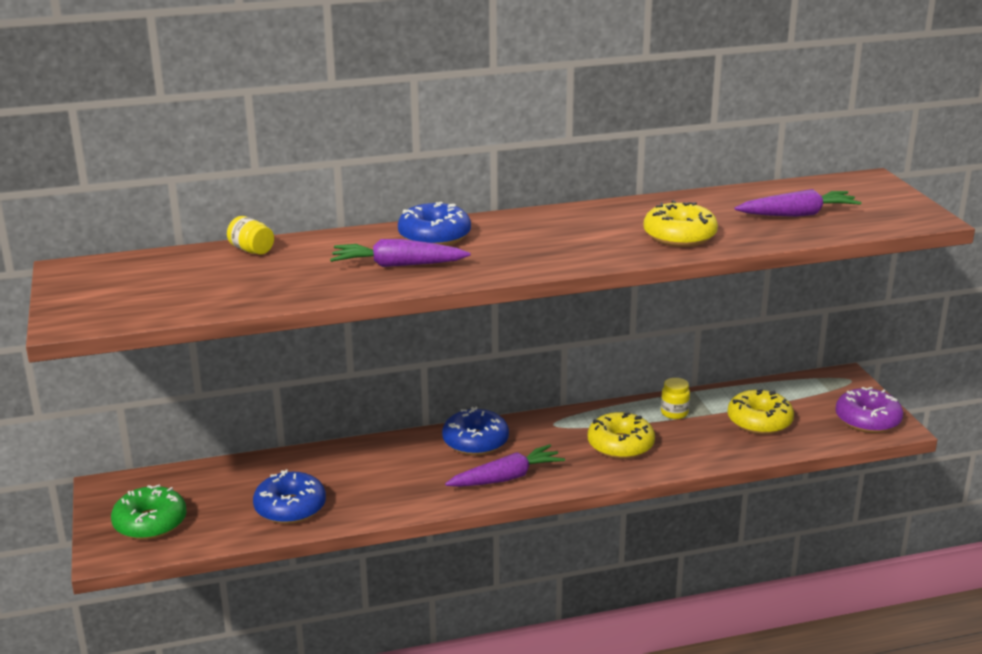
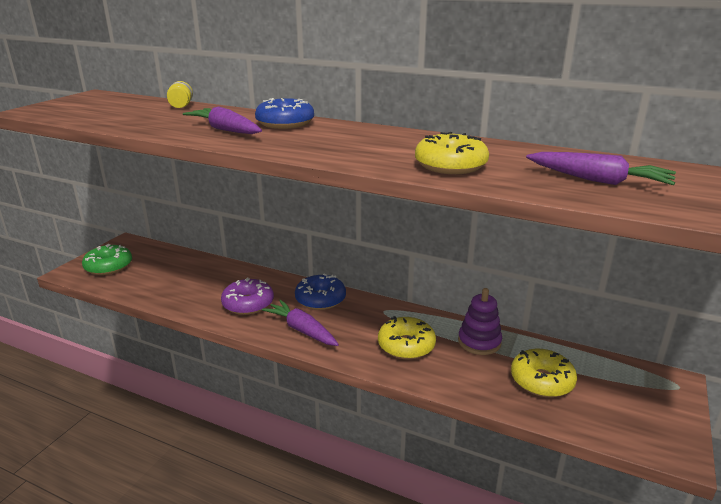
camera: 40 degrees right, 0 degrees up
(290, 507) = (172, 289): blue donut -> none
(506, 478) = (302, 330): purple carrot -> purple carrot turned 150 degrees counterclockwise
(674, 413) = (479, 342): yellow jar -> purple stacking toy
(867, 420) = (652, 430): purple donut -> purple donut (248, 304)

